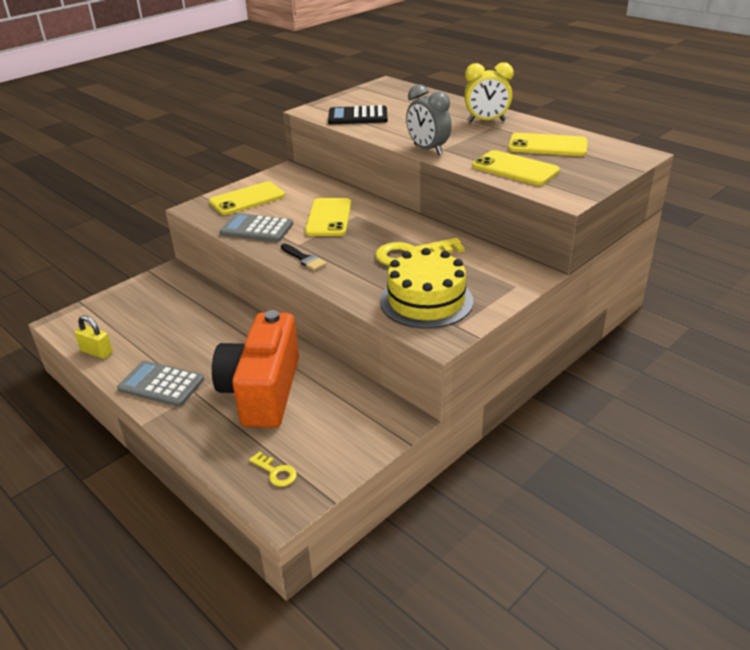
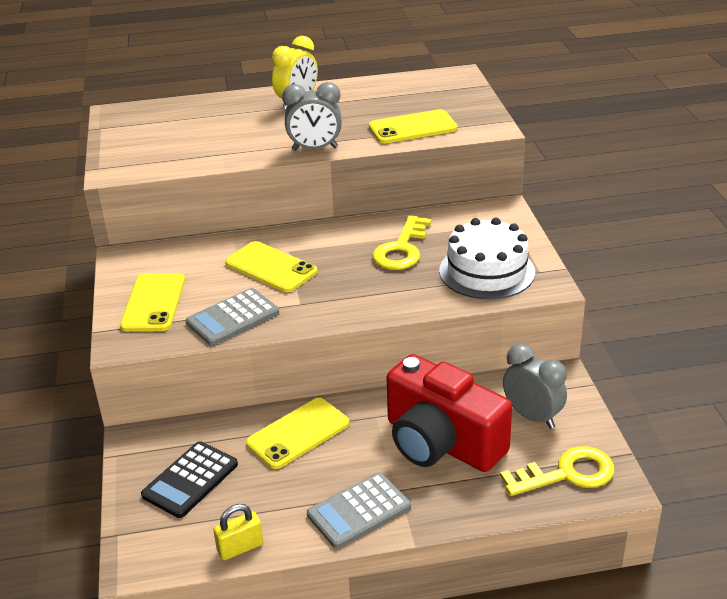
camera: 55 degrees left, 0 degrees up
(262, 391) = (441, 443): orange camera -> red camera
(276, 472) = (566, 474): yellow key -> yellow key, size x1.96
(304, 259) = (334, 309): black brush -> none
(334, 425) = (532, 416): none -> grey clock
(358, 117) = (177, 154): black calculator -> black calculator (190, 480)
(426, 301) = (487, 271): yellow cake -> white cake
(547, 146) = (389, 99): yellow phone -> yellow phone (298, 433)

